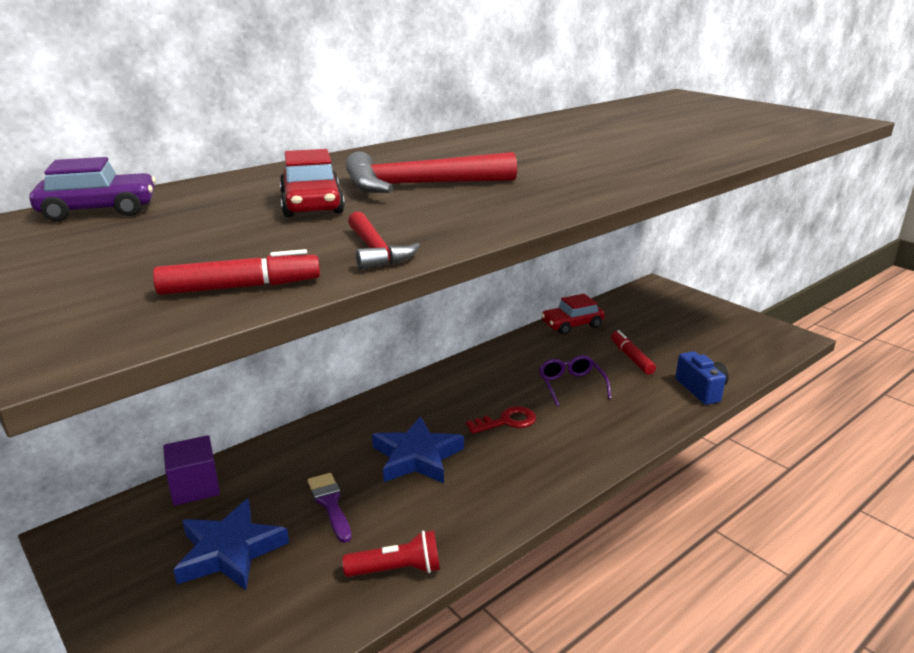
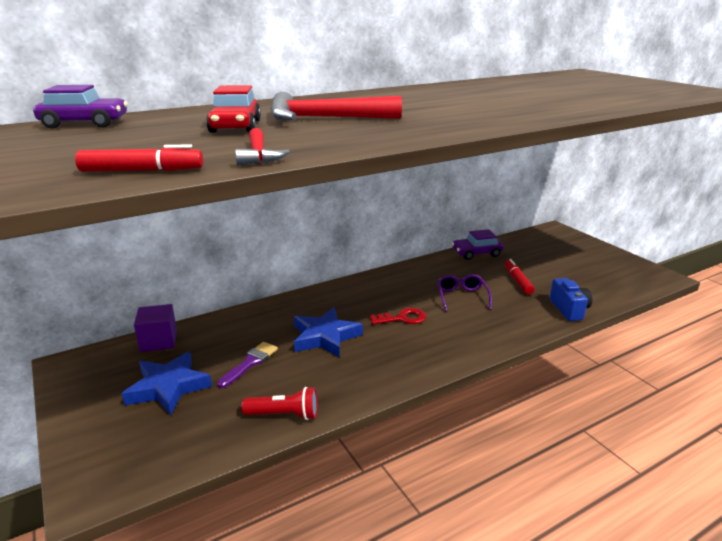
camera: 10 degrees right, 0 degrees up
(330, 504) = (250, 363): purple brush -> purple brush turned 45 degrees clockwise
(572, 325) = (476, 253): red car -> purple car

